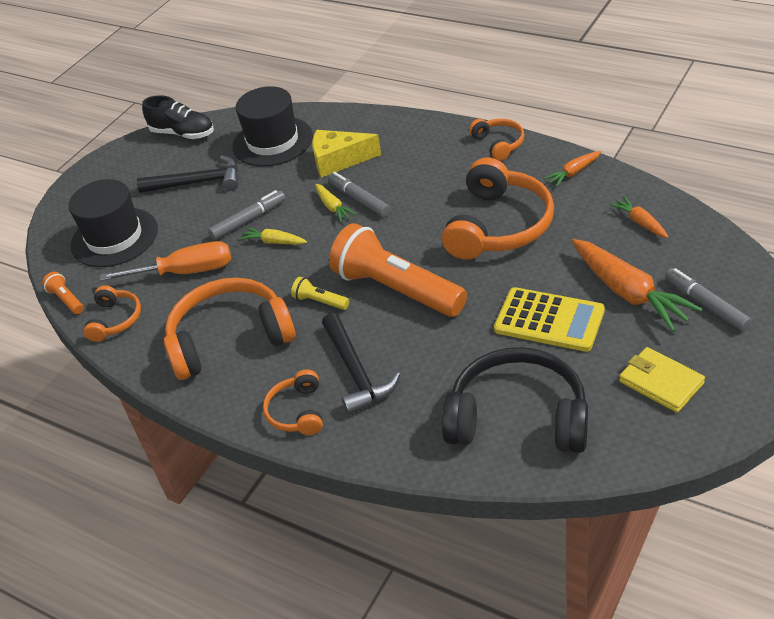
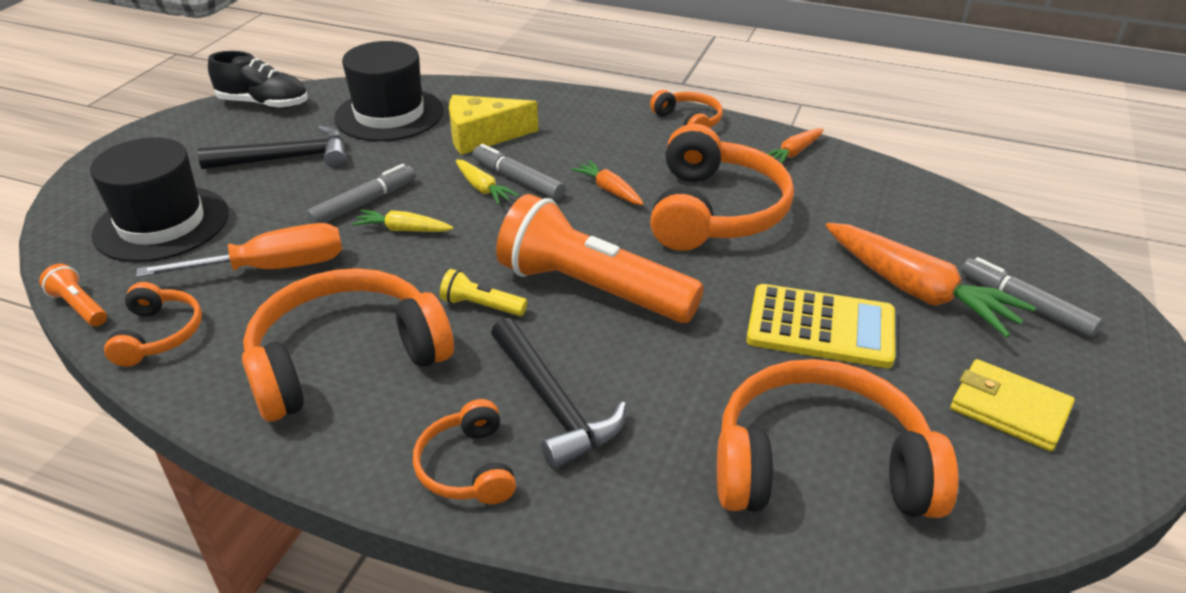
camera: 15 degrees left, 5 degrees down
(518, 417) = (819, 465): black headphones -> orange headphones
(640, 222) = (898, 208): orange carrot -> orange carrot (609, 190)

